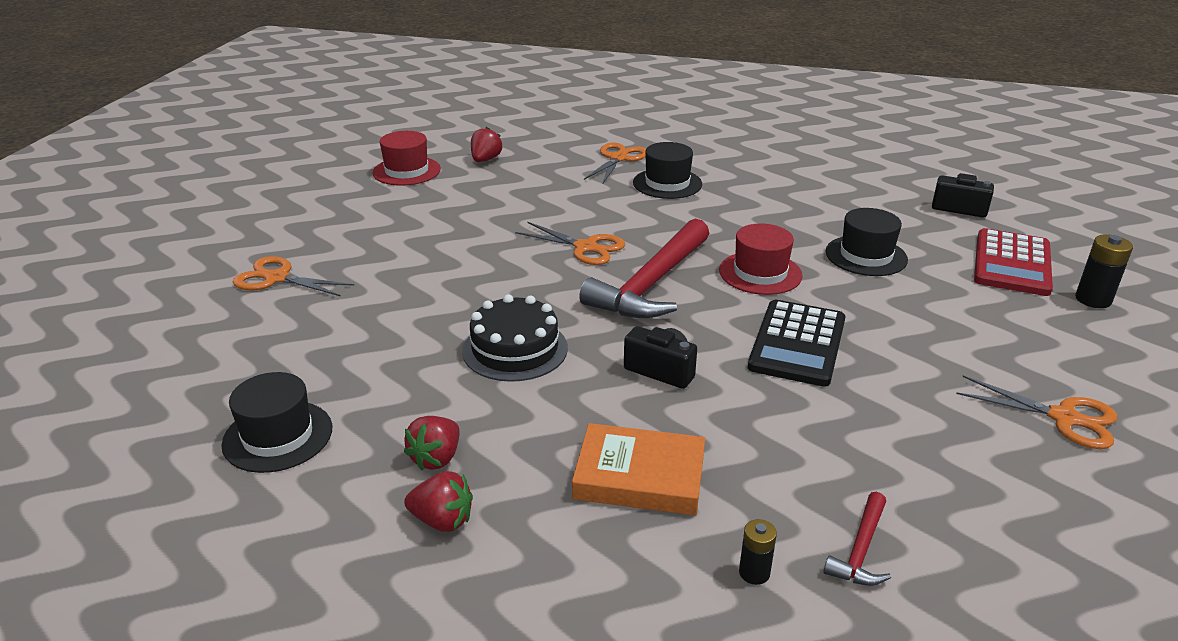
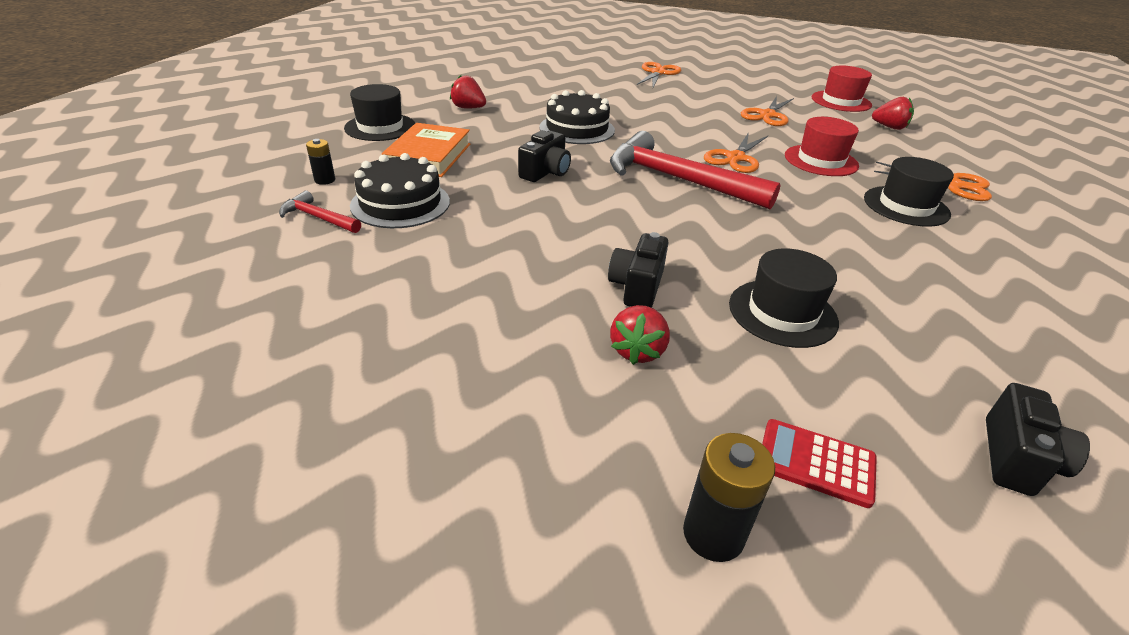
camera: 90 degrees right, 5 degrees up
(278, 436) = (499, 78): black hat -> black hat (380, 127)
(442, 520) = (417, 109): red strawberry -> red strawberry (637, 351)
(760, 273) = (714, 234): red hat -> red hat (821, 160)
(790, 480) = (400, 203): none -> black cake
(797, 344) = (581, 234): black calculator -> none
(871, 315) = (637, 287): none -> black camera
(1012, 263) = (816, 463): red calculator -> red calculator, size x0.58
(1063, 418) = (422, 376): orange scissors -> orange scissors (767, 115)

